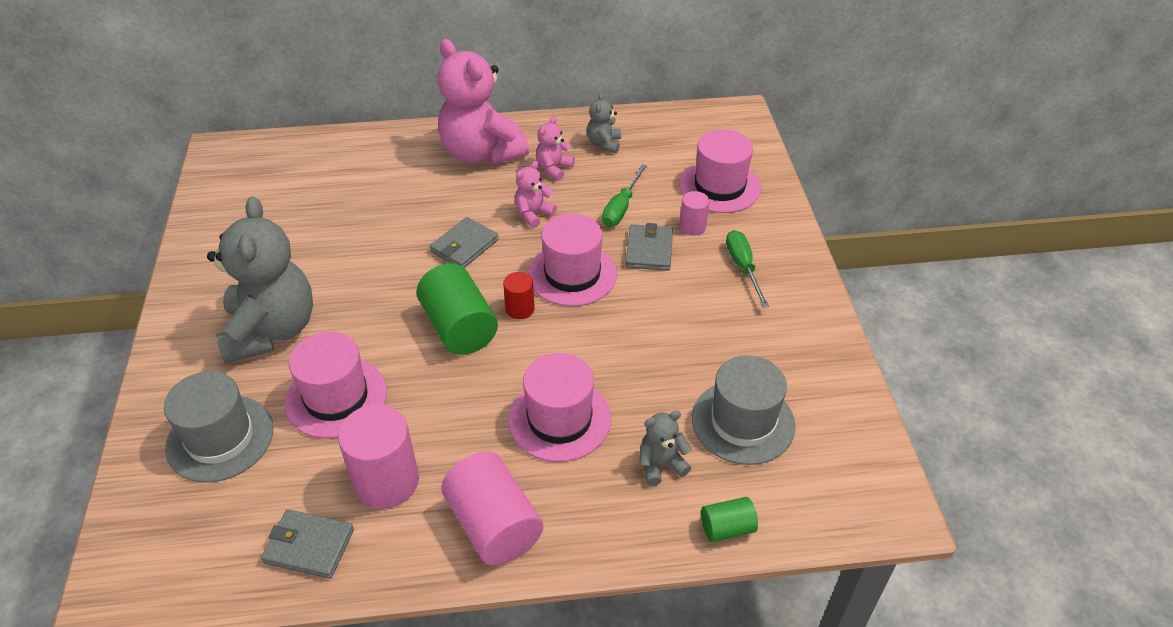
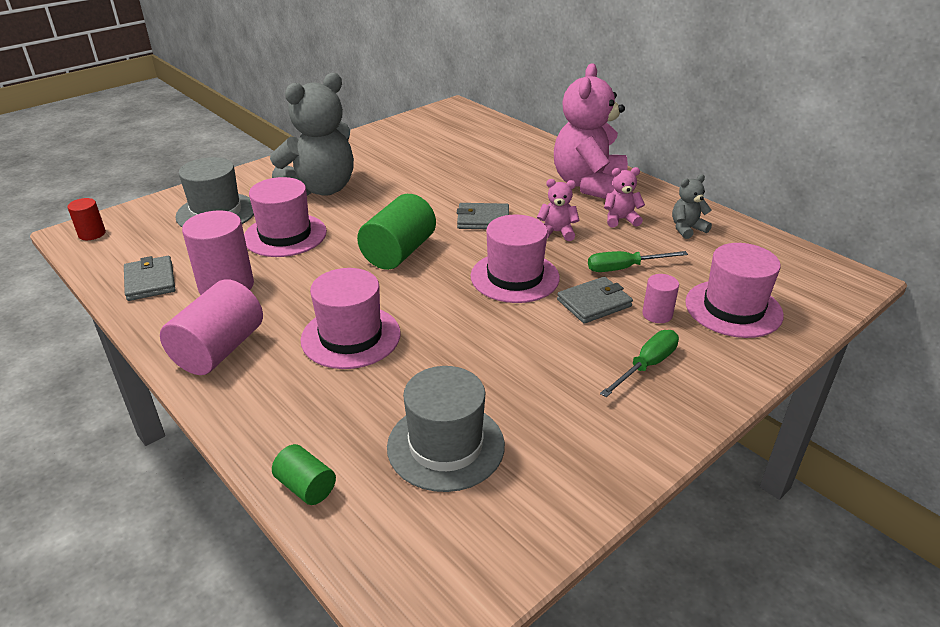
camera: 55 degrees right, 10 degrees down
(520, 309) = (447, 269): red cylinder -> red cylinder (92, 234)
(661, 464) = (349, 413): grey teddy bear -> none

